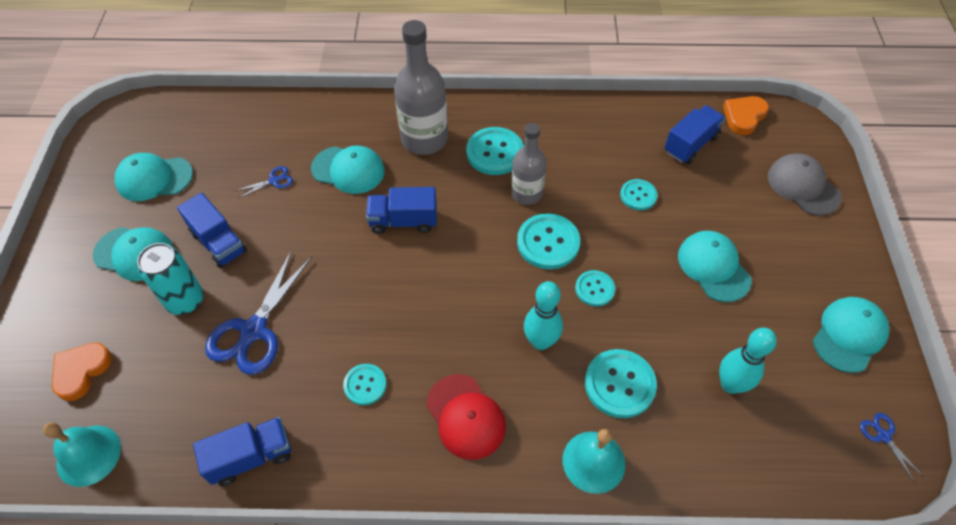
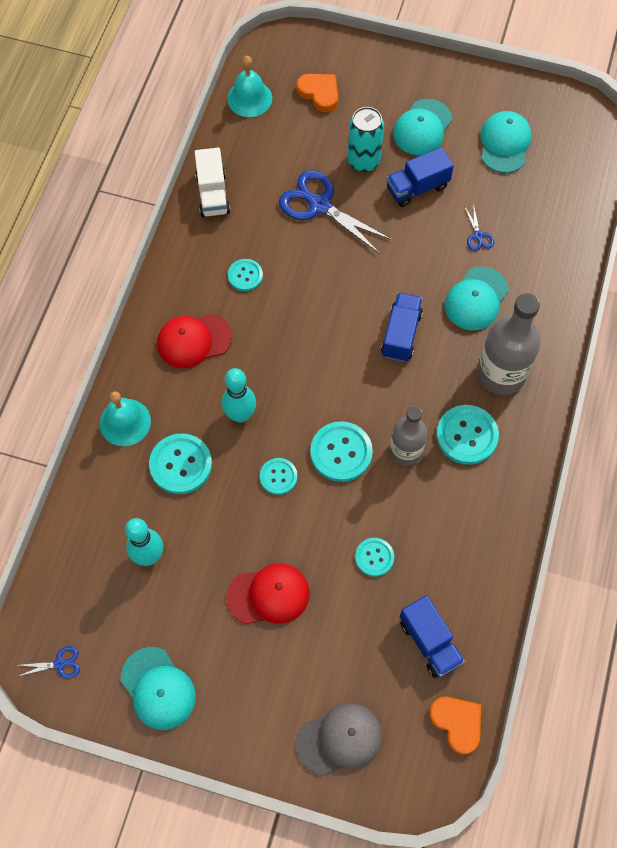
camera: 105 degrees right, 10 degrees up
(251, 457) = (213, 194): blue truck -> white truck
(713, 267) = (269, 595): turquoise cap -> red cap

